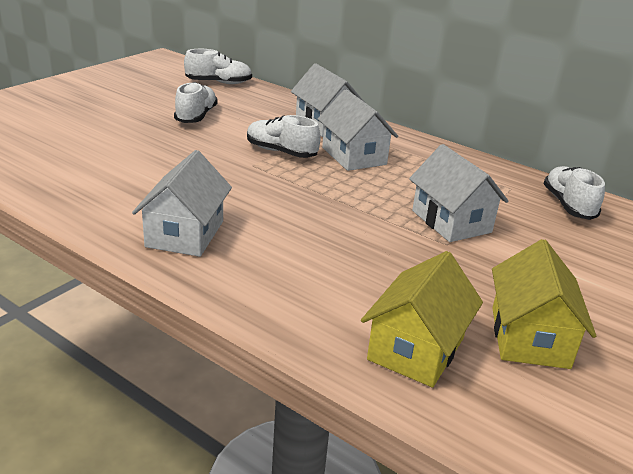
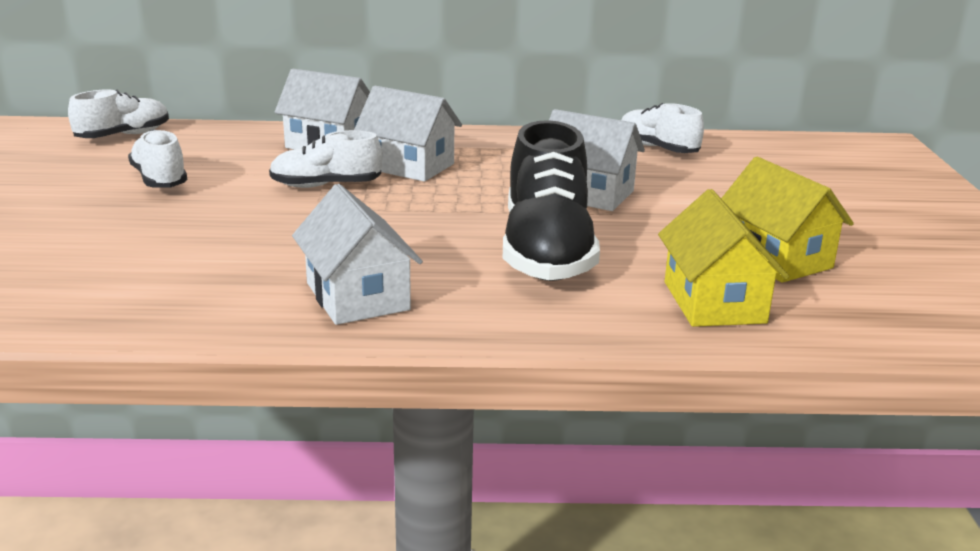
camera: 35 degrees left, 5 degrees down
(351, 253) = (547, 251): none -> black shoe

